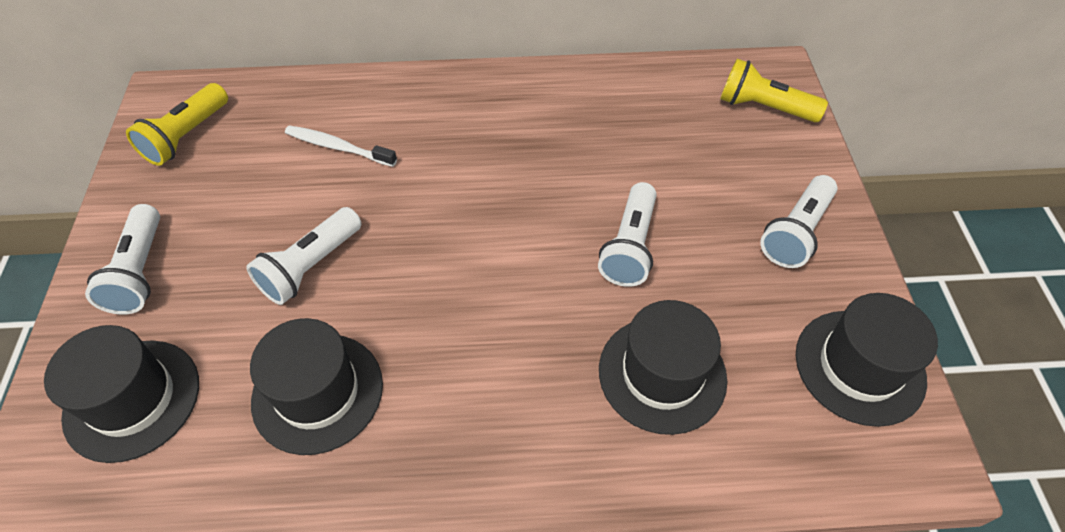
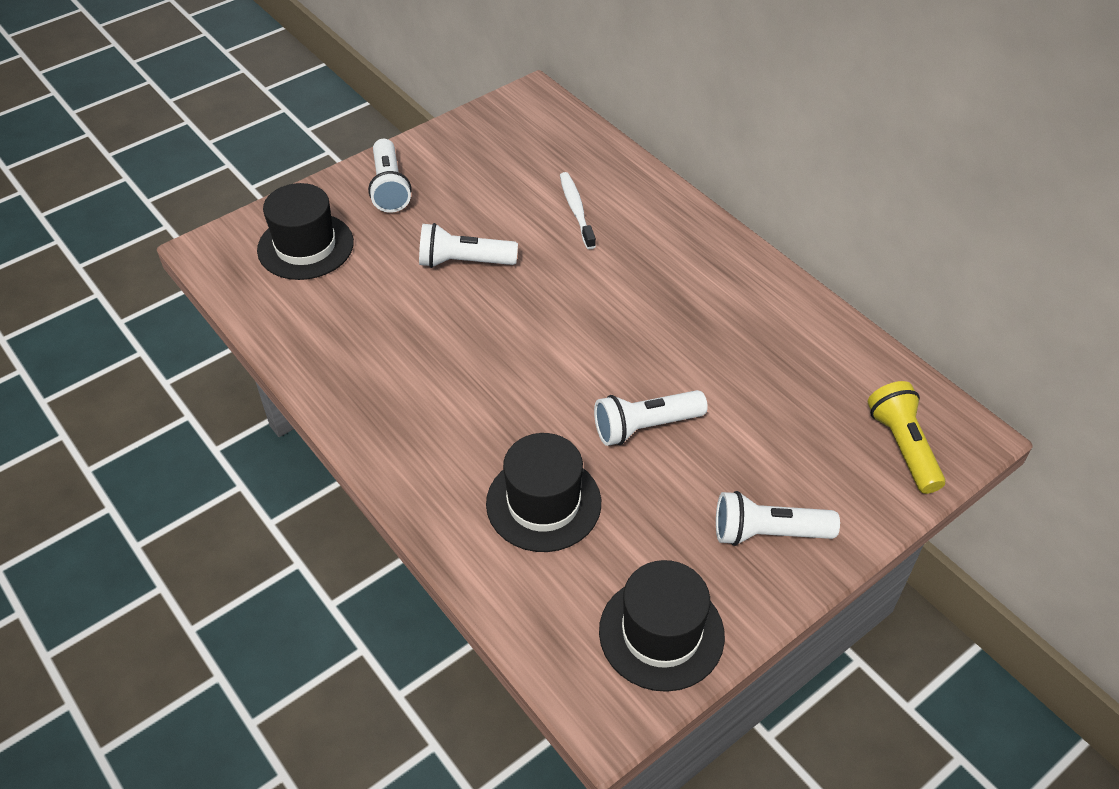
camera: 55 degrees right, 5 degrees down
(140, 271) = (389, 187): white flashlight -> white flashlight turned 60 degrees counterclockwise
(187, 136) = (510, 132): yellow flashlight -> none
(317, 392) = (376, 325): black hat -> none

